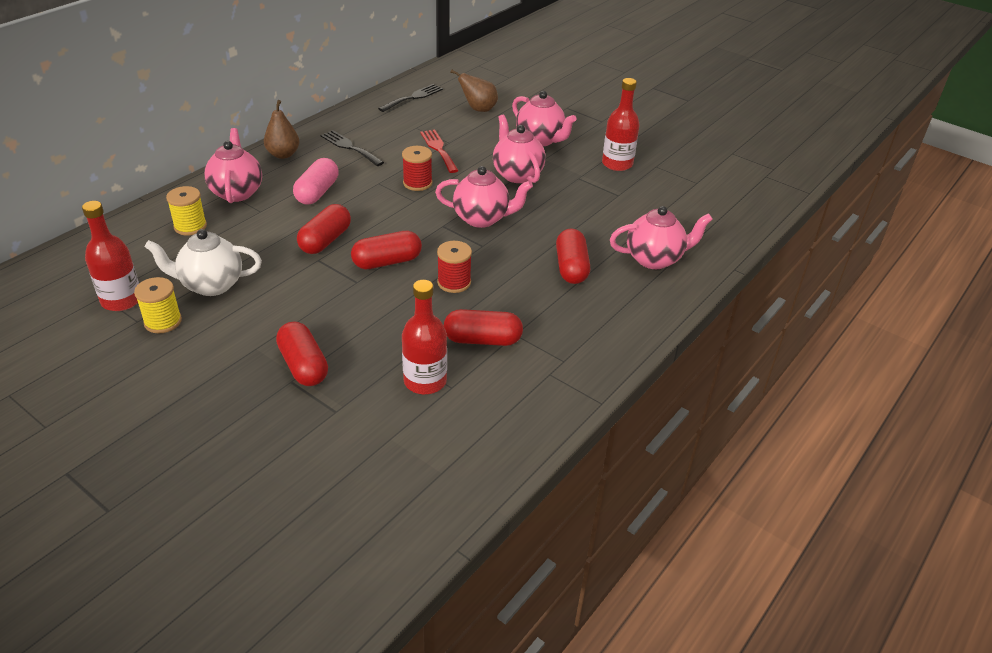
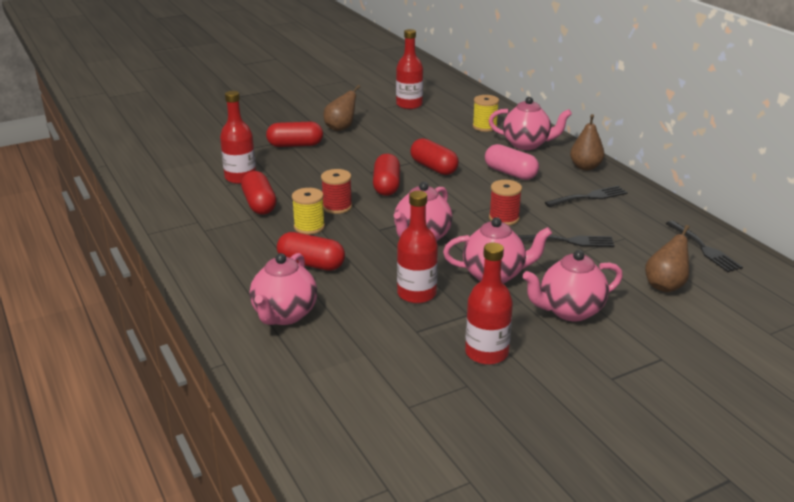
camera: 115 degrees right, 10 degrees down
(163, 321) = (377, 113): yellow spool -> yellow spool (309, 227)
(211, 285) = (405, 128): white teapot -> none
(228, 340) = (341, 128): none -> brown pear
(438, 149) = (569, 241): red fork -> black fork
(482, 340) = (259, 204): red capsule -> red capsule turned 45 degrees counterclockwise
(571, 204) = (416, 294): none -> red bottle

